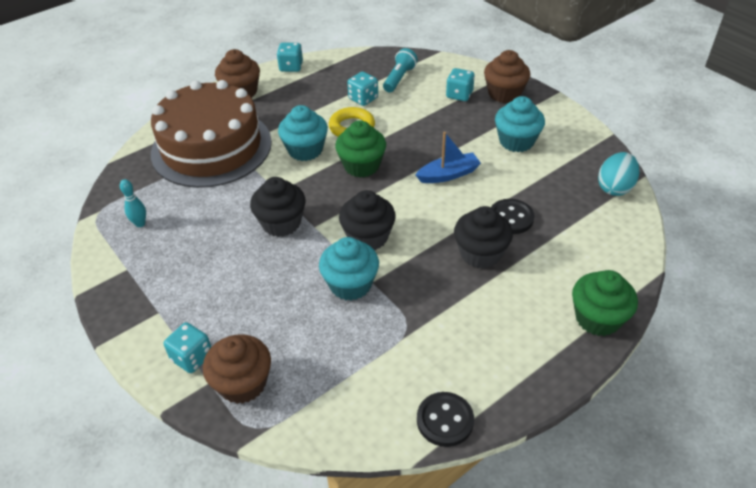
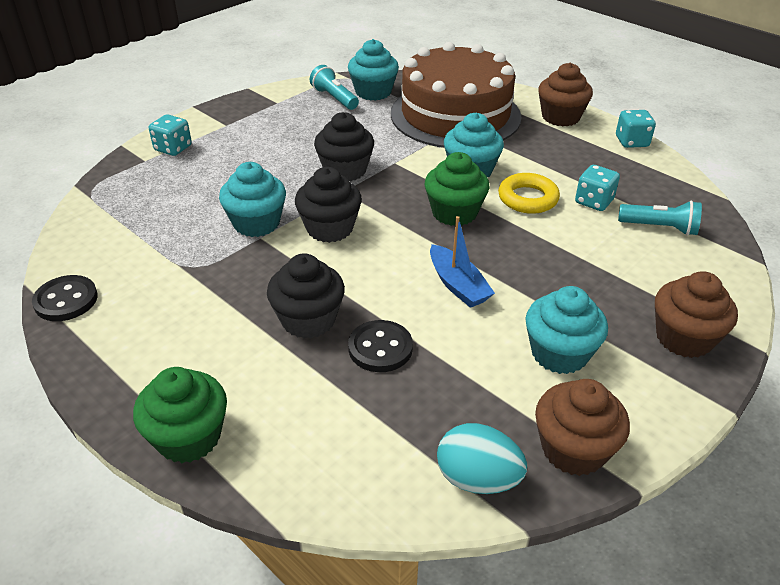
camera: 80 degrees right, 5 degrees down
(140, 224) = (334, 98): turquoise bowling pin -> turquoise flashlight
(141, 195) = (373, 92): none -> turquoise cupcake
(243, 383) = (140, 177): brown cupcake -> brown cupcake (573, 449)
(459, 95) = (652, 288): turquoise dice -> none

